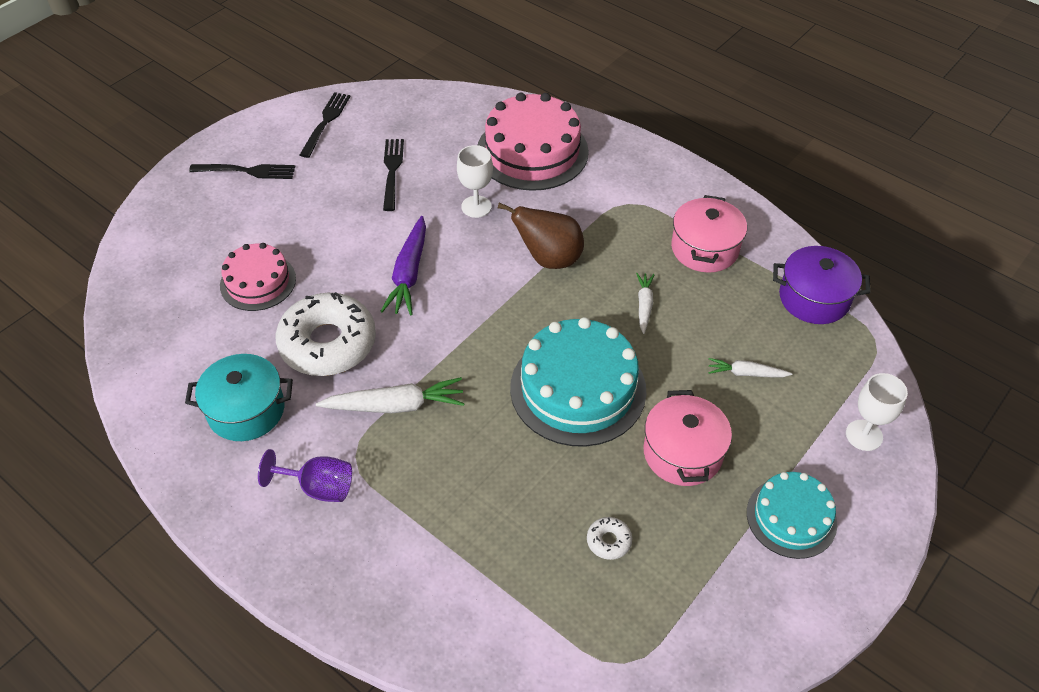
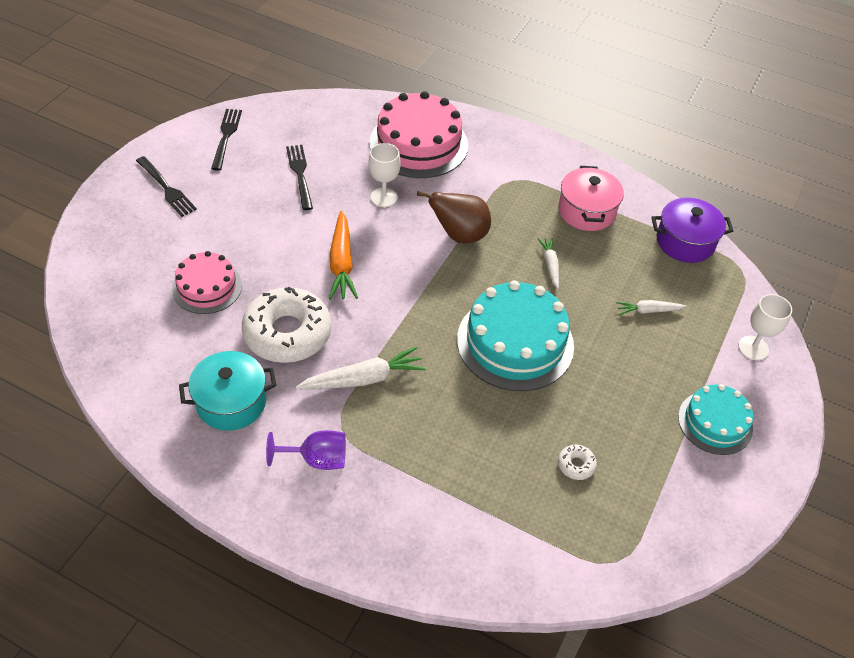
camera: 15 degrees left, 0 degrees up
(247, 171) = (166, 188): black fork -> black fork turned 60 degrees clockwise
(409, 273) = (341, 263): purple carrot -> orange carrot
(682, 453) = (615, 383): pink pot -> none

